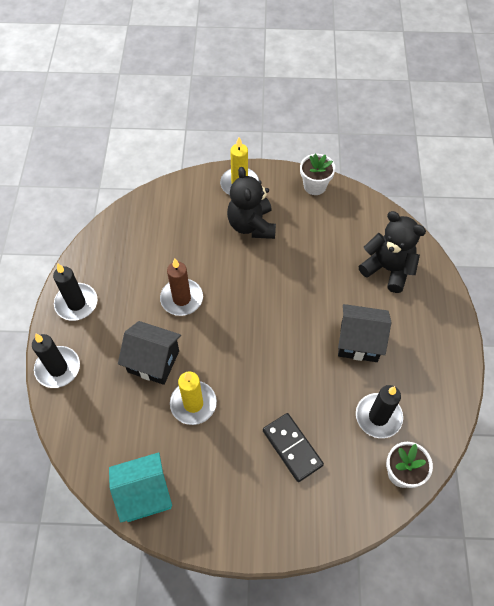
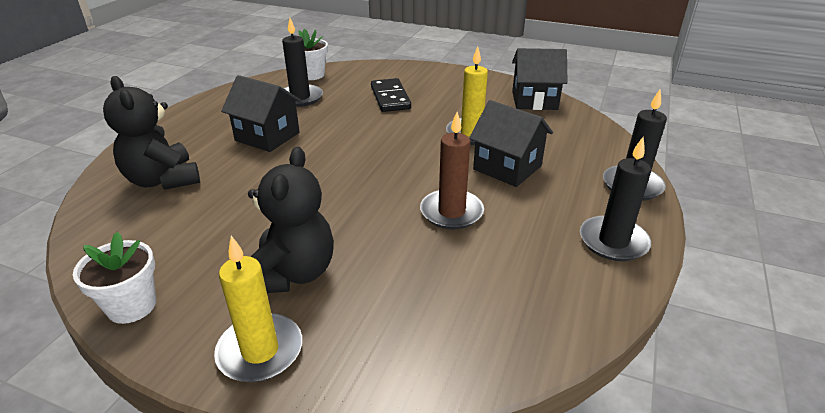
camera: 160 degrees left, 25 degrees down
(144, 494) = (534, 100): turquoise house -> black house

